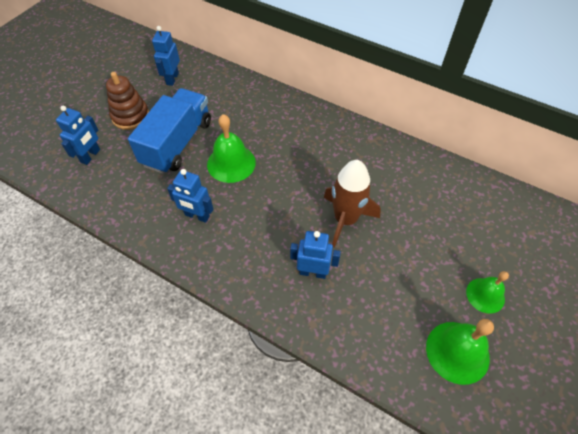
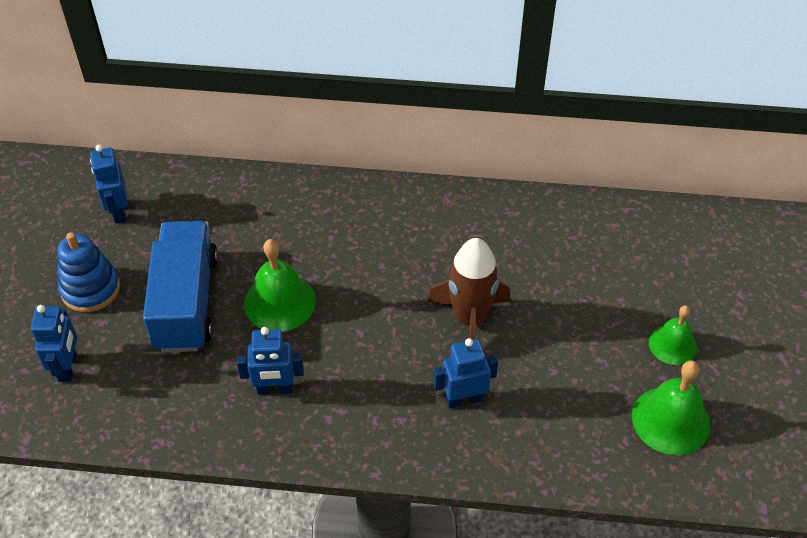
camera: 25 degrees left, 5 degrees down
(130, 116) = (90, 289): brown stacking toy -> blue stacking toy

